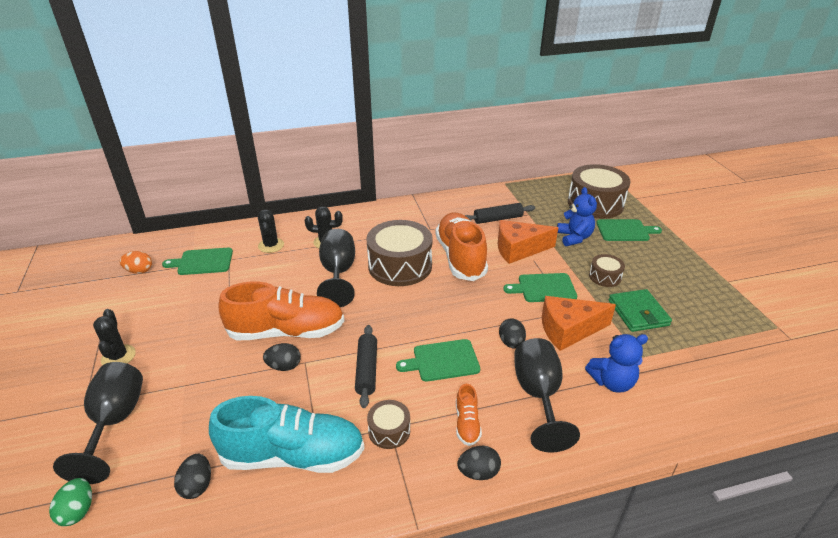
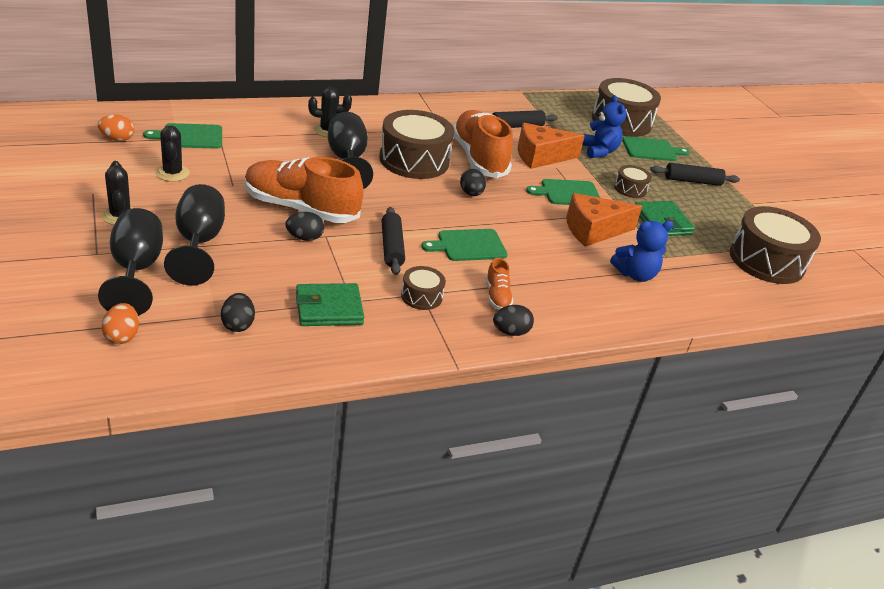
camera: 10 degrees left, 0 degrees up
(78, 511) = (122, 336): green egg -> orange egg
(271, 245) = (265, 128): black cactus -> black cactus (172, 173)
(286, 332) = (301, 209): orange shoe -> orange shoe turned 150 degrees counterclockwise
(293, 455) = (329, 308): turquoise shoe -> green wallet
(511, 343) = (536, 236): black egg -> black egg (471, 194)
(538, 395) = (564, 280): black goblet -> black goblet (199, 243)
(666, 261) = (692, 181): none -> black rolling pin
(750, 351) = (766, 260): none -> brown drum

